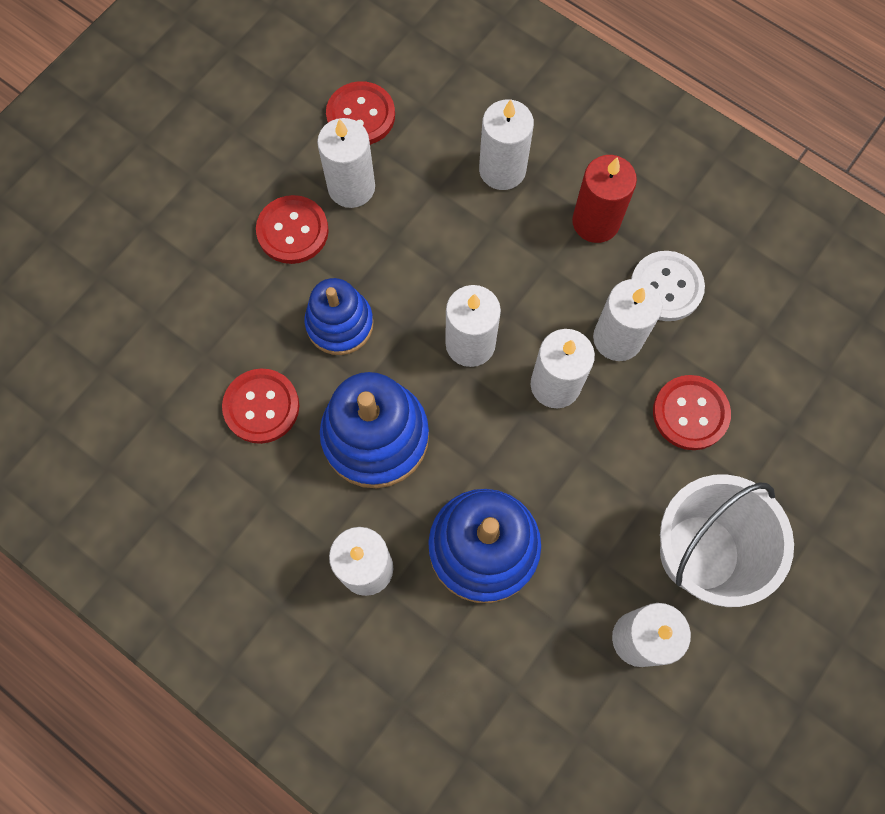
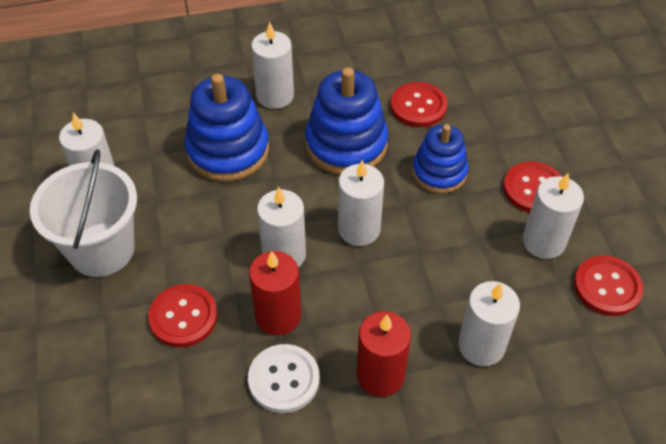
camera: 130 degrees right, 20 degrees down
(617, 338) = (278, 316): white candle -> red candle

